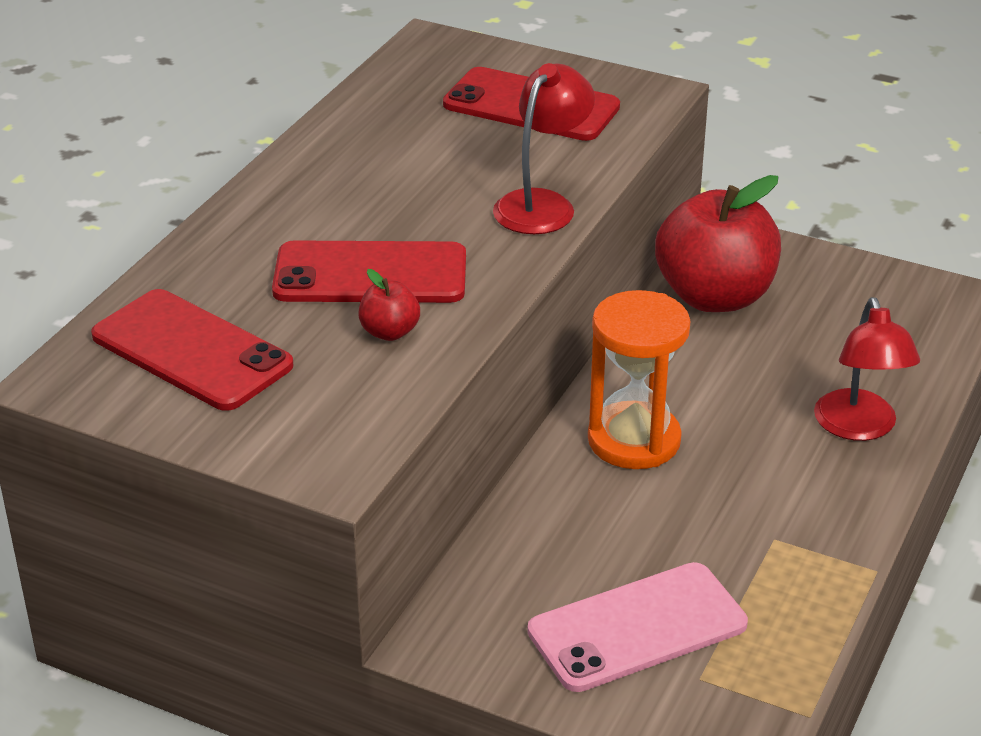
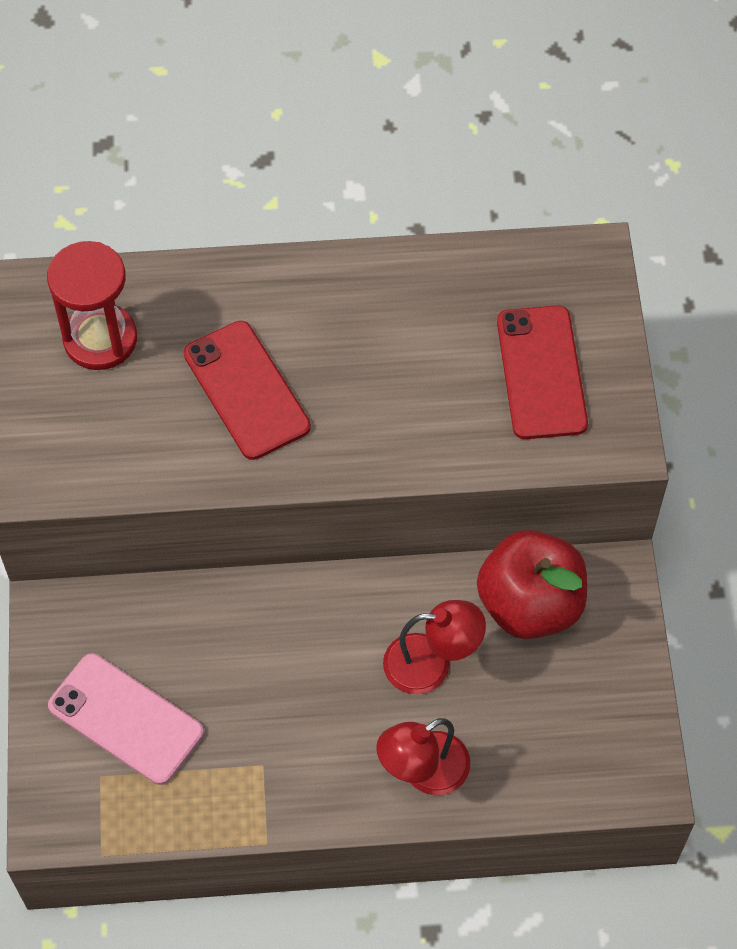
camera: 60 degrees right, 25 degrees up
(191, 351) = (100, 339): red phone -> red hourglass
(389, 332) = (187, 437): red apple -> none
(542, 204) = (404, 449): red lamp -> red lamp (431, 664)
(634, 440) = (317, 629): orange hourglass -> none

